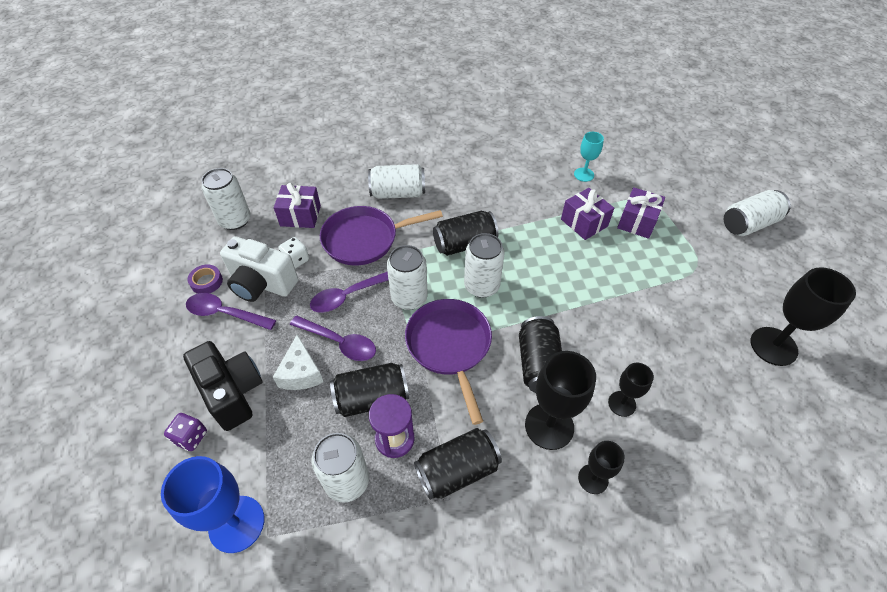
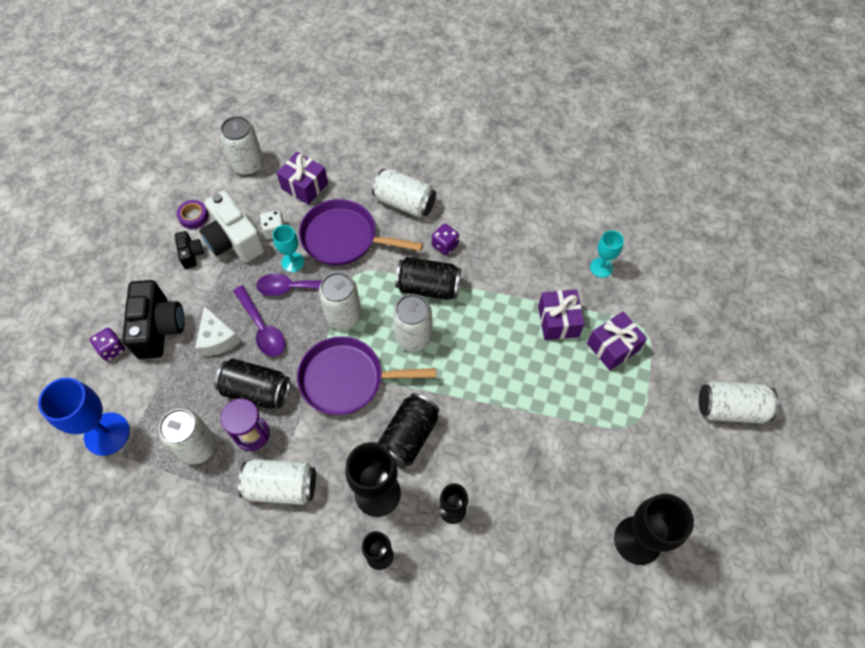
camera: 30 degrees right, 10 degrees up
(225, 313) = (191, 254): purple spoon -> black camera
(301, 373) = (217, 339): white cheese -> white cheese turned 45 degrees counterclockwise
(331, 277) = (293, 262): none -> turquoise goblet
(449, 346) = (347, 379): purple pan -> purple pan turned 105 degrees counterclockwise
(454, 209) = (445, 245): none -> purple dice
(457, 470) = (281, 486): black can -> white can

